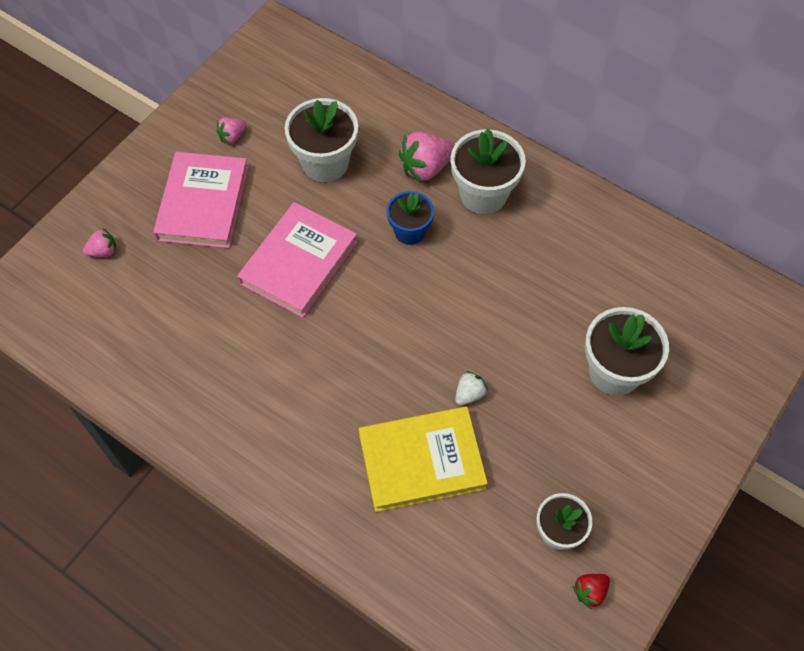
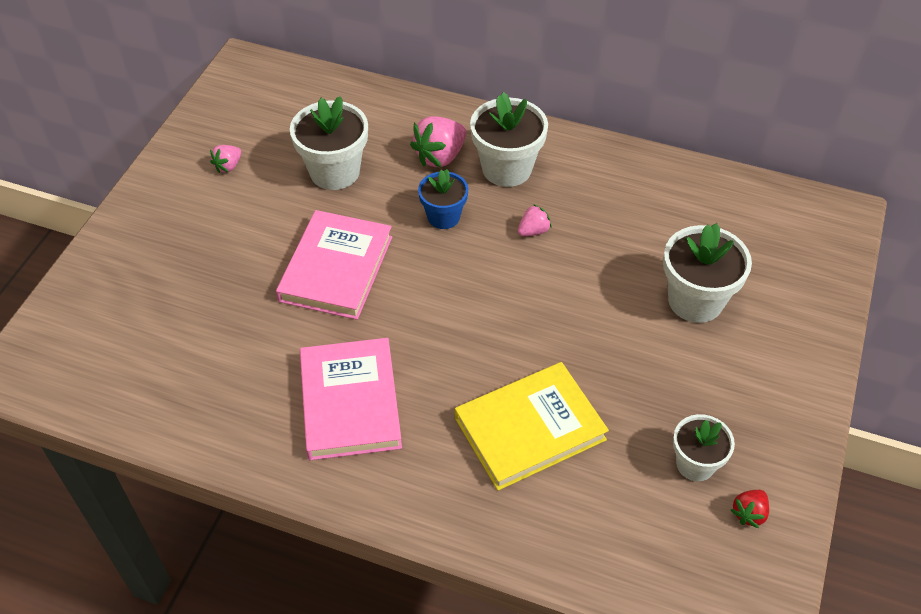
camera: 15 degrees left, 10 degrees down
(103, 251) = (117, 301): pink strawberry -> pink strawberry (533, 231)
(203, 203) = (215, 234): pink book -> pink book (350, 402)
(469, 394) = (557, 353): white strawberry -> none

